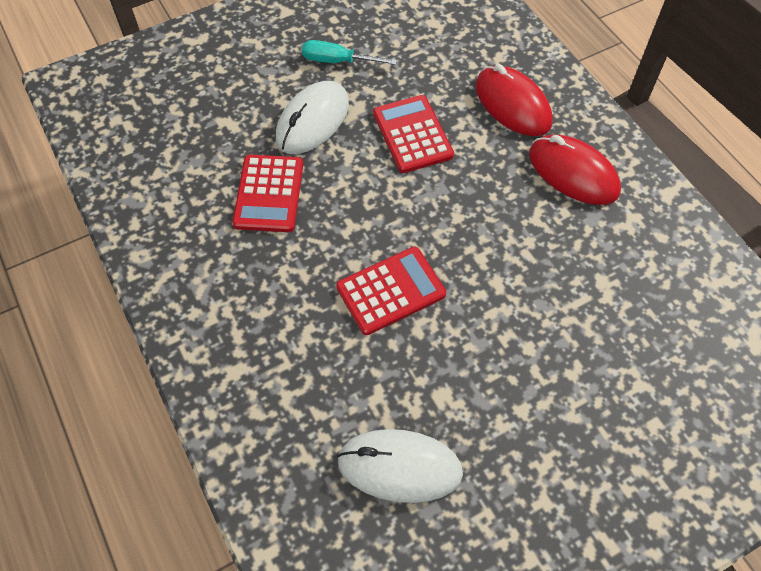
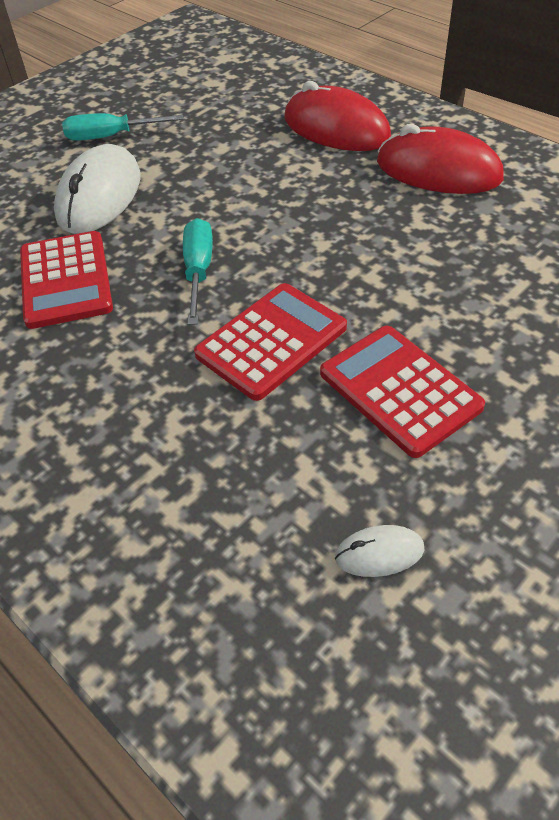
camera: 15 degrees left, 10 degrees down
(361, 214) = (198, 271): none -> turquoise screwdriver
(399, 467) = (379, 553): white mouse -> white mouse, size x0.46
(412, 134) = (230, 180): red calculator -> red calculator (399, 390)

